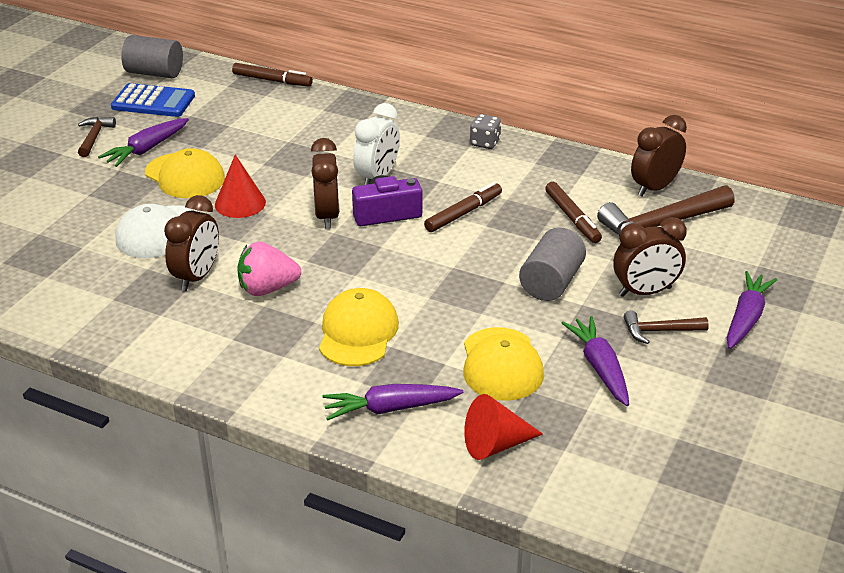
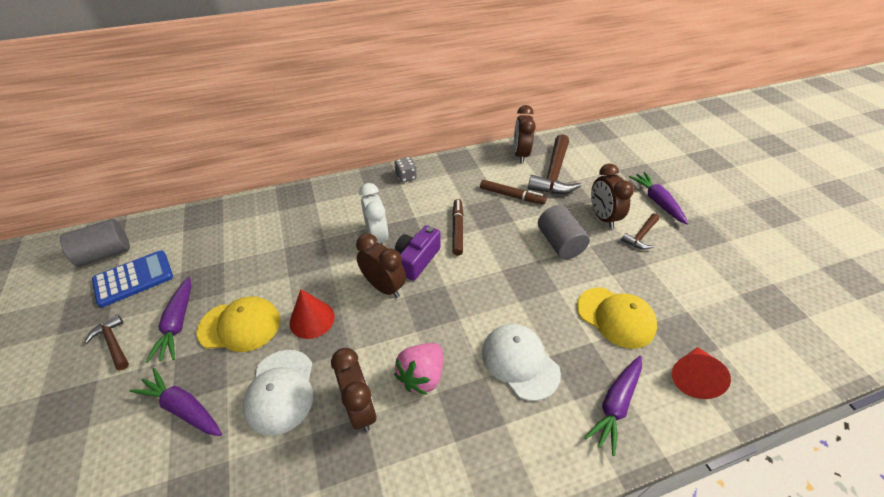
camera: 45 degrees left, 10 degrees up
(272, 80) = (214, 209): brown marker -> none
(358, 332) = (520, 362): yellow cap -> white cap
(600, 368) = (654, 279): purple carrot -> purple carrot (183, 408)
(645, 292) = (603, 217): brown clock -> brown clock turned 135 degrees clockwise

